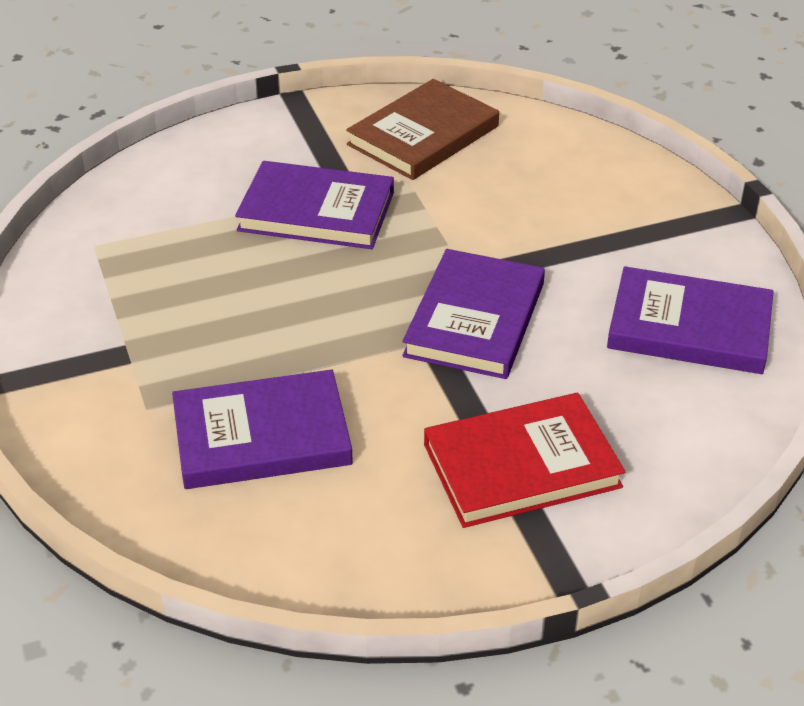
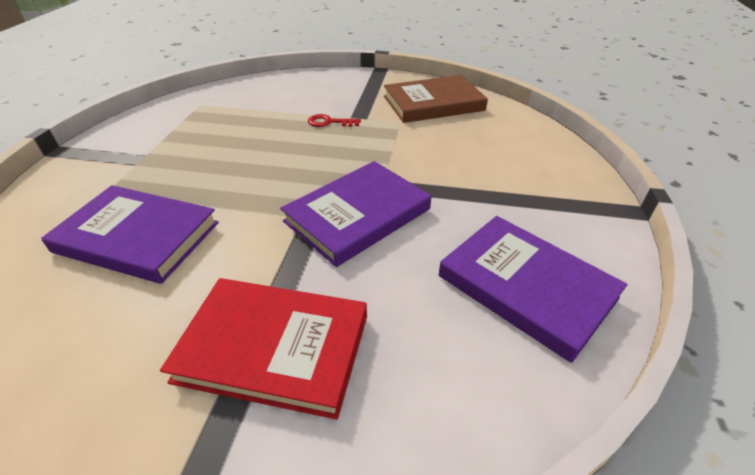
camera: 30 degrees right, 0 degrees up
(316, 211) = (329, 122): purple book -> red key

